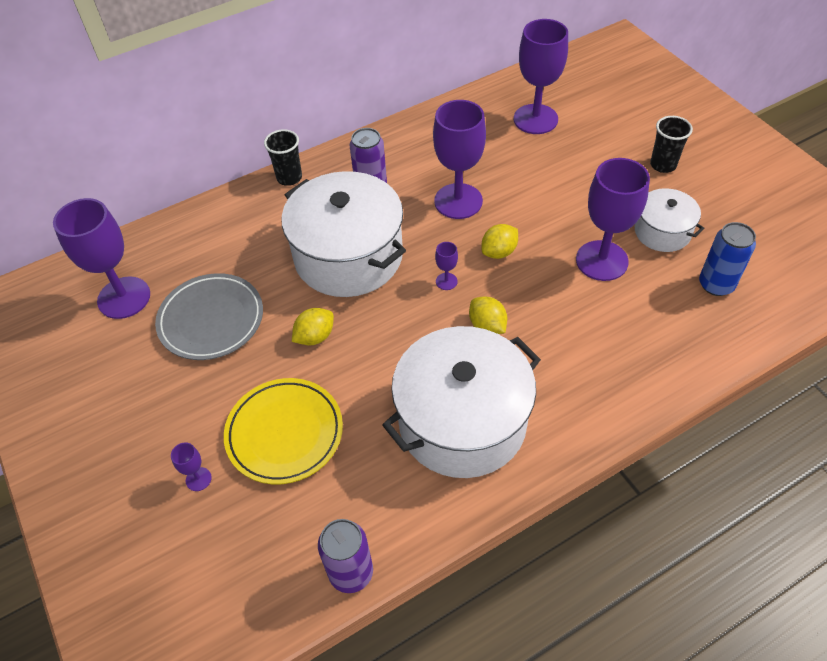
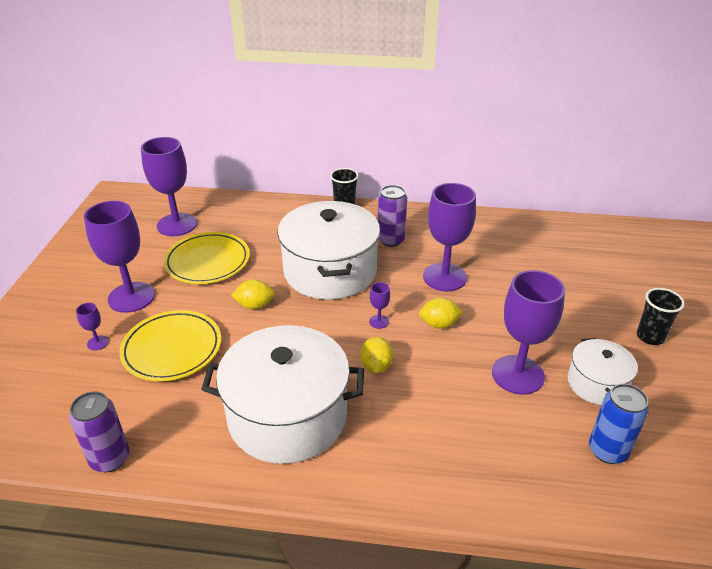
camera: 35 degrees right, 15 degrees down
(211, 320) = (207, 262): grey plate -> yellow plate
(535, 119) = (565, 254): purple goblet -> purple goblet (131, 297)

